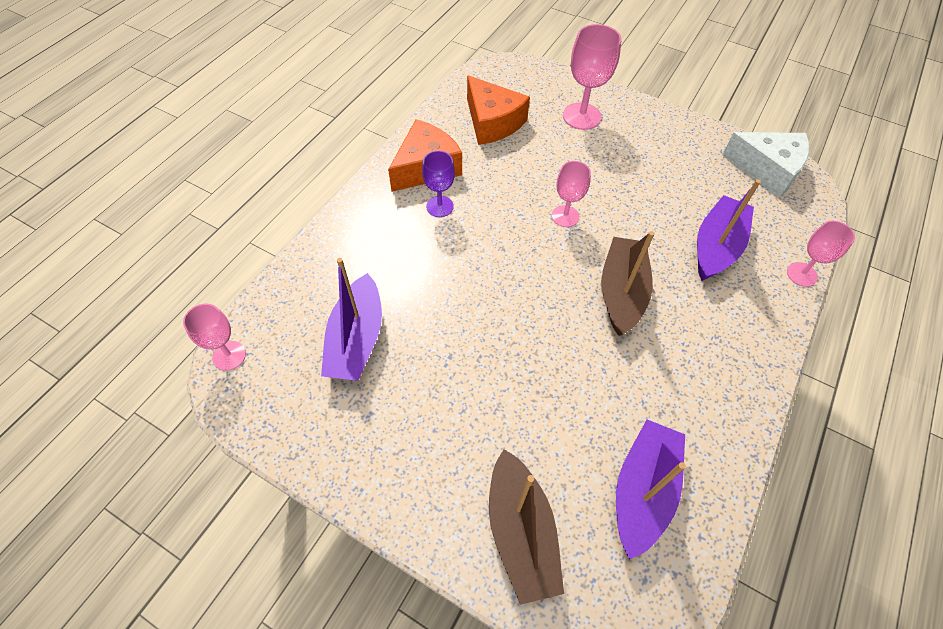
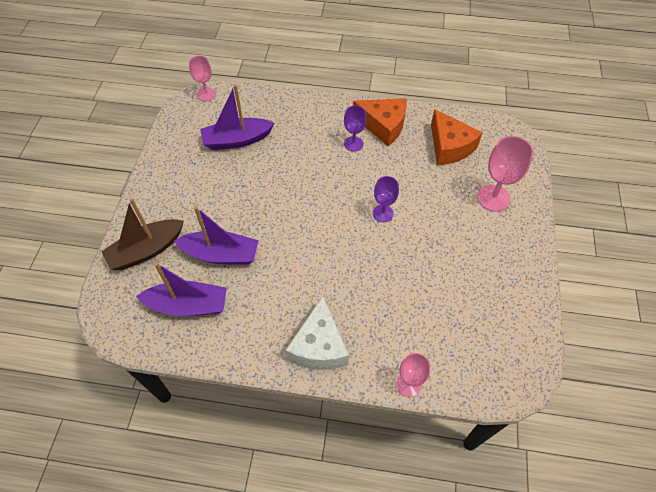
camera: 70 degrees right, 0 degrees up
(492, 122) = (449, 147): orange cheese -> orange cheese turned 60 degrees counterclockwise
(565, 216) = (383, 213): pink goblet -> purple goblet
(621, 292) = (331, 263): brown boat -> none
(716, 246) = (405, 316): purple boat -> purple boat (221, 254)
(767, 170) = (517, 344): white cheese -> white cheese (319, 346)

